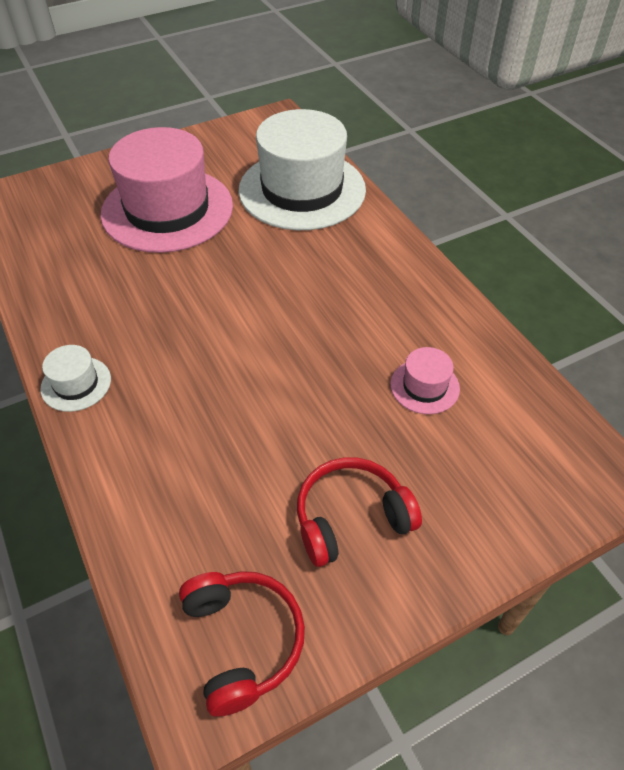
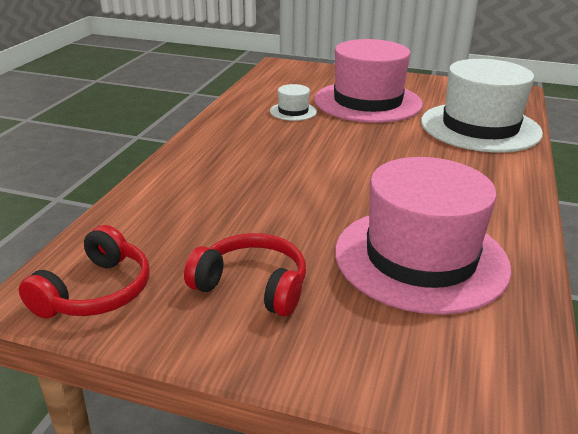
camera: 45 degrees right, 20 degrees down
(76, 384) = (199, 143): white hat -> white hat (293, 111)
(424, 386) = (420, 258): pink hat -> pink hat, size x2.38

